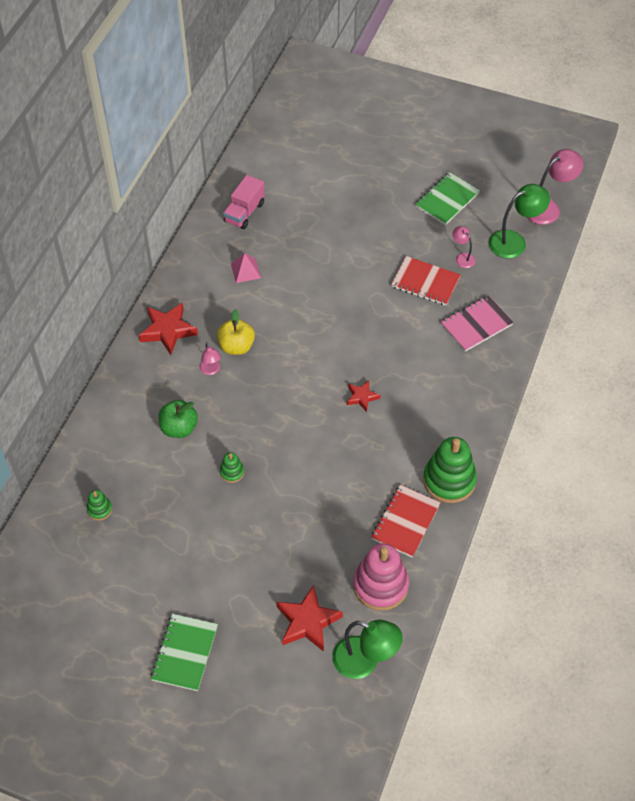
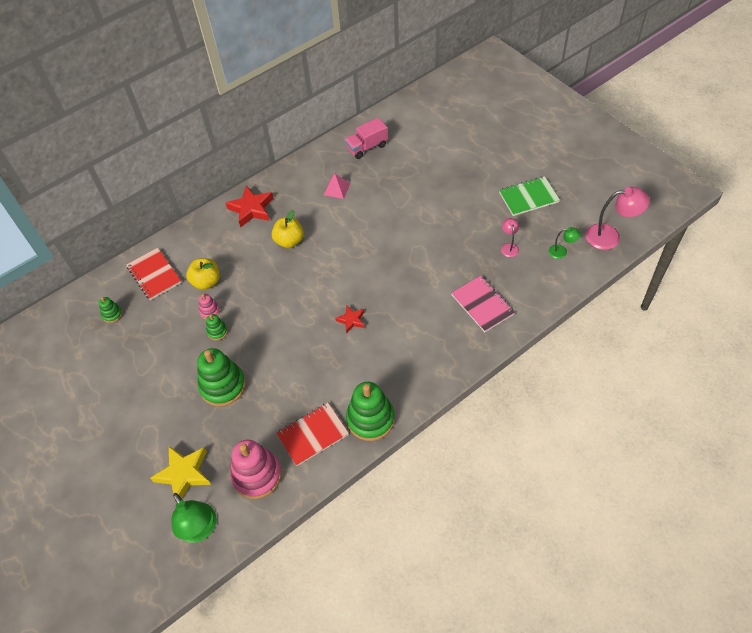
camera: 35 degrees right, 0 degrees up
(179, 428) = (206, 282): green apple -> yellow apple
(185, 653) = (85, 449): green notebook -> none
(207, 456) = (210, 311): none -> pink stacking toy
(211, 370) = (259, 250): pink lamp -> none
(280, 521) = (223, 386): none -> green stacking toy
(307, 622) = (184, 474): red star -> yellow star
(425, 282) = (465, 253): red notebook -> red notebook (154, 275)
(476, 325) = (482, 304): pink notebook -> pink notebook turned 60 degrees clockwise
(514, 241) = (561, 252): green lamp -> green lamp, size x0.53

